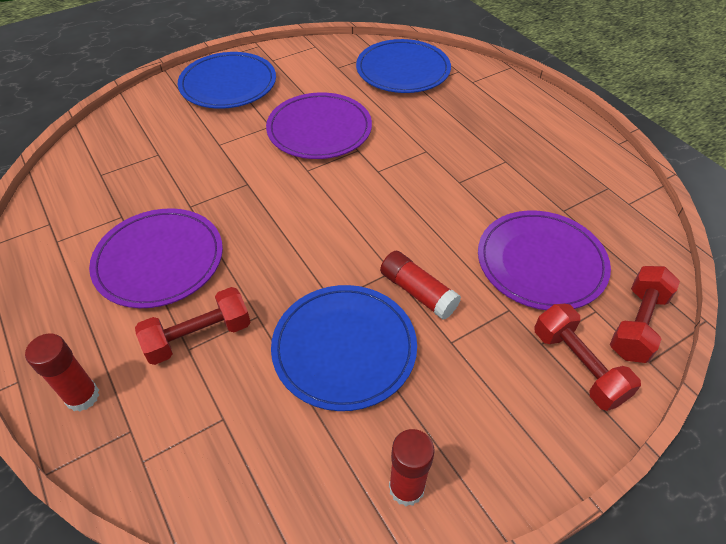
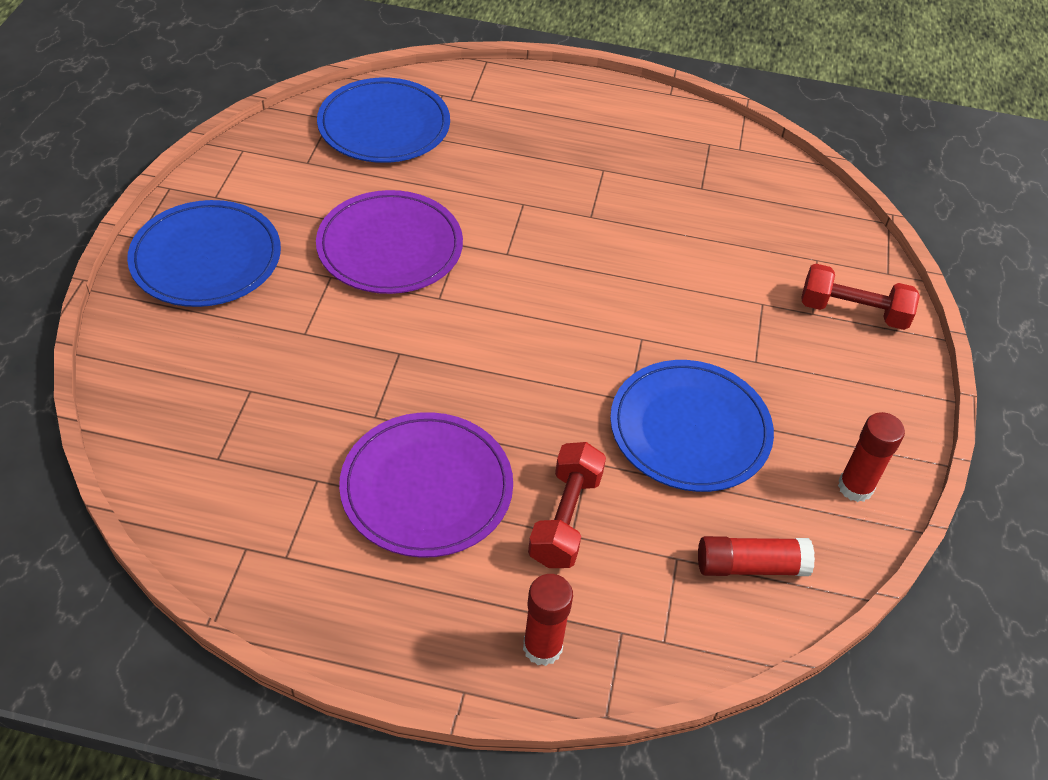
camera: 50 degrees left, 0 degrees up
(418, 292) = (684, 340): red glue stick -> red glue stick (750, 566)
(541, 263) = (739, 247): purple plate -> none
(637, 324) = (852, 250): red dumbbell -> none

